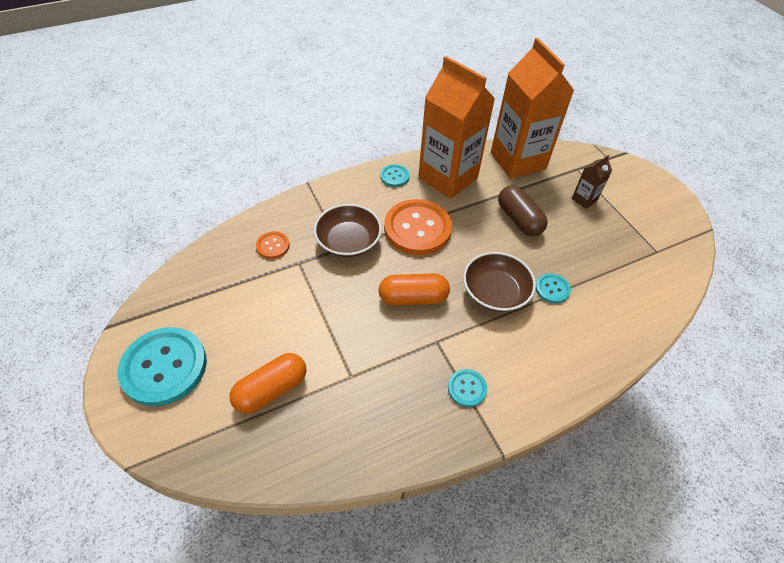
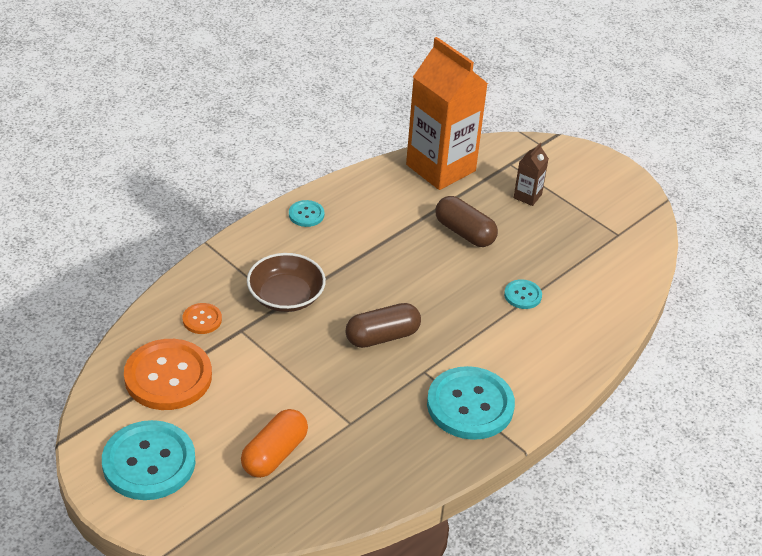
camera: 20 degrees left, 10 degrees down
(413, 298) = (382, 336): orange capsule -> brown capsule
(417, 228) = (357, 266): orange button -> orange button (168, 377)
(448, 178) = (368, 203): orange carton -> none
(467, 388) = (470, 405): turquoise button -> turquoise button, size x2.13
(495, 292) = (465, 311): brown bowl -> none

